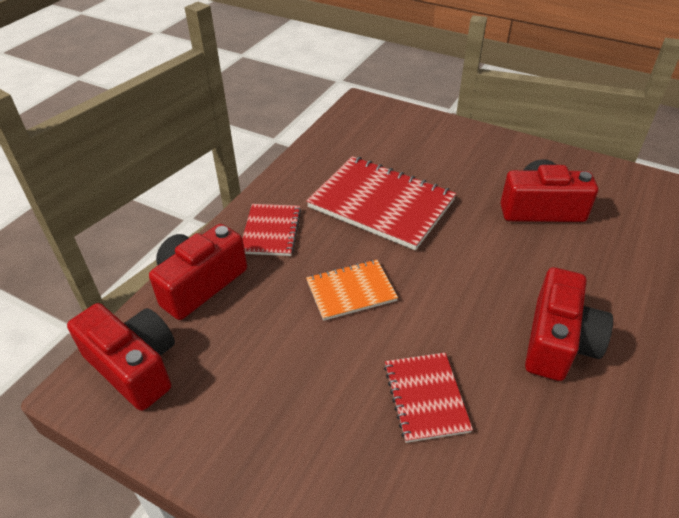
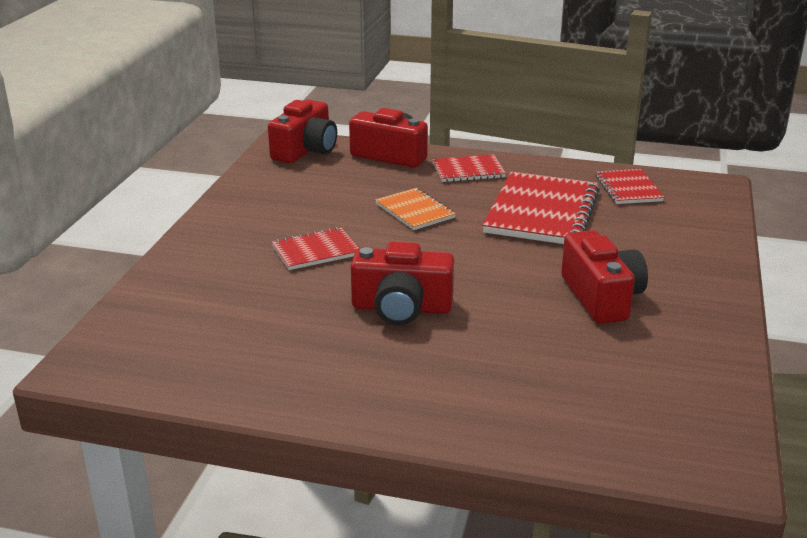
camera: 75 degrees right, 15 degrees down
(353, 146) = (628, 188): none -> red notebook

